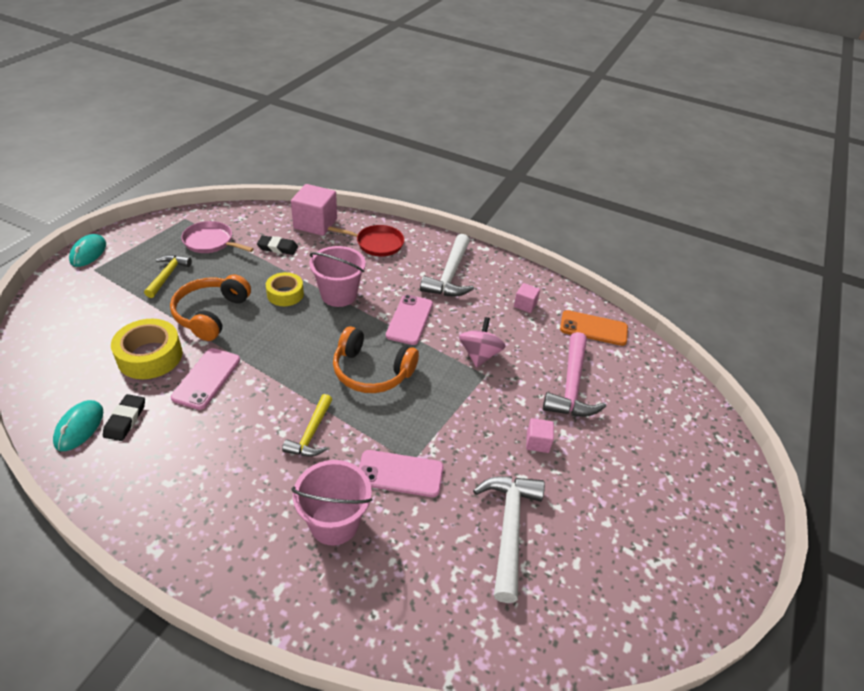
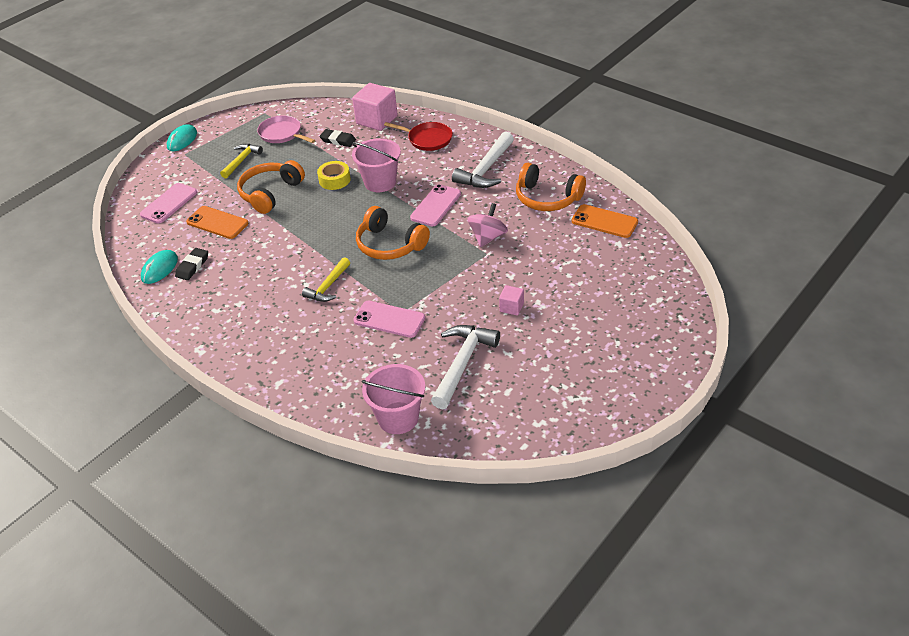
camera: 20 degrees right, 0 degrees up
(150, 356) = (217, 223): yellow tape -> orange phone
(206, 378) = (257, 241): pink phone -> pink phone (169, 203)
(334, 523) = (329, 346): pink bucket -> pink bucket (398, 418)
(525, 305) = (547, 198): pink cube -> orange headphones
(571, 386) = (561, 267): pink hammer -> none

